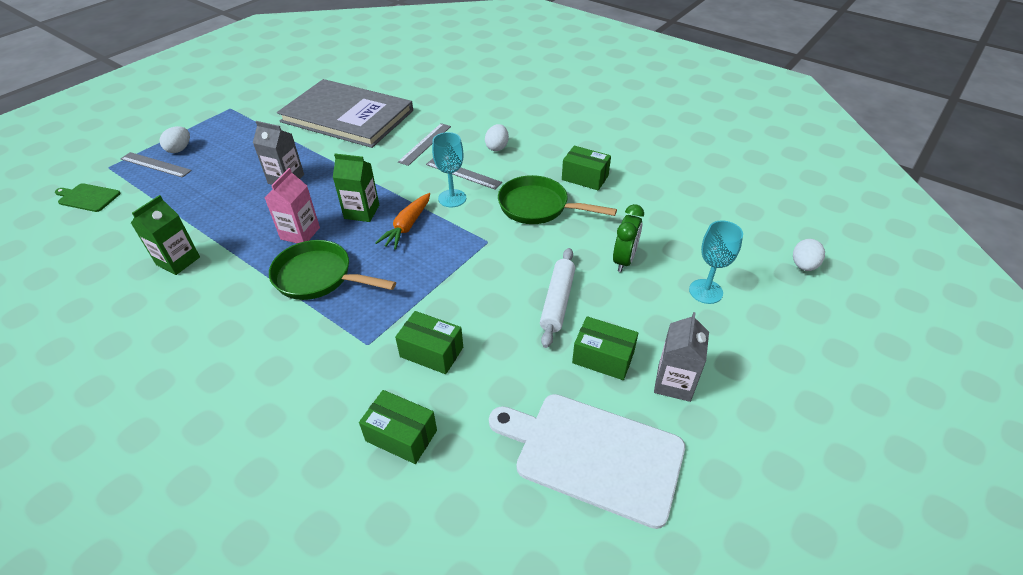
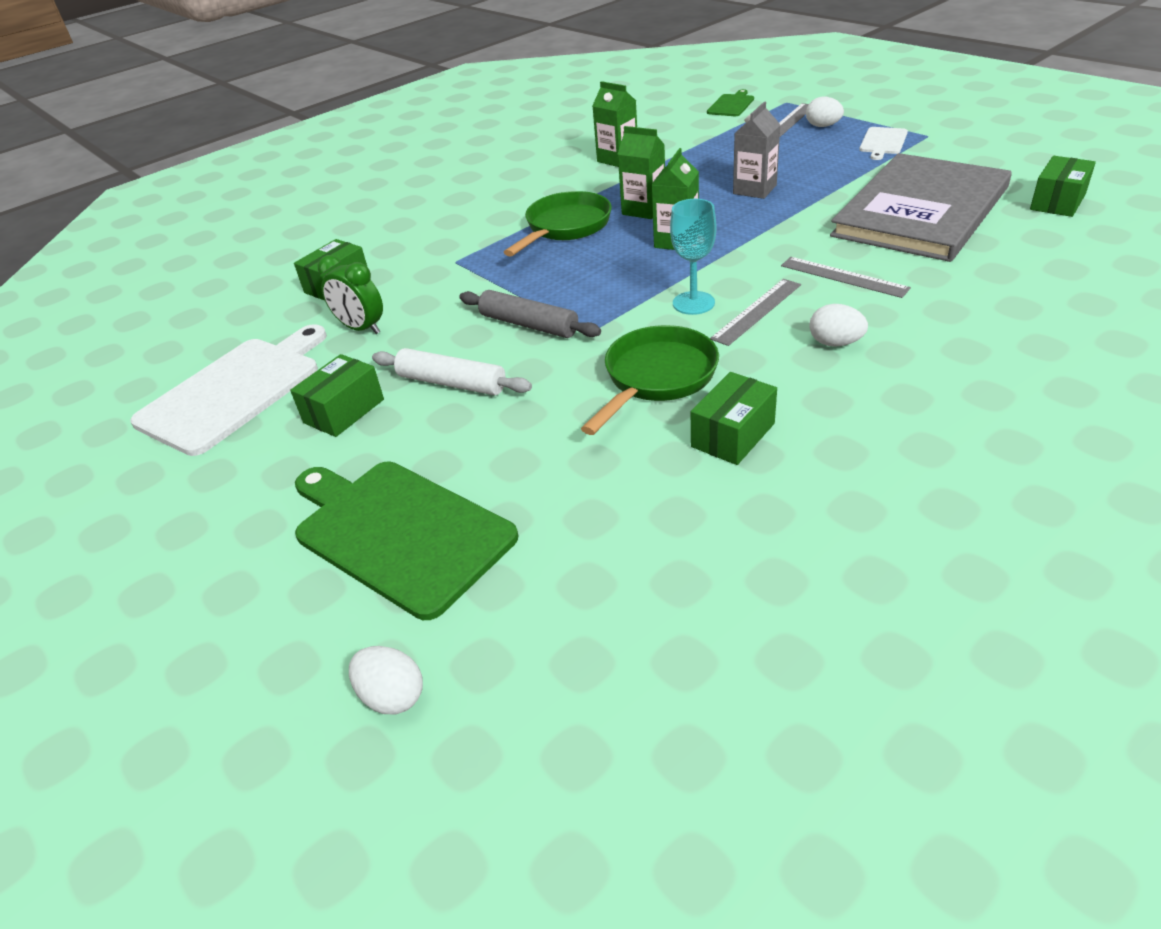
camera: 105 degrees right, 5 degrees down
(230, 125) = (883, 142): none -> white cutting board
(300, 233) = (644, 210): pink carton -> green carton
(407, 226) = (638, 272): orange carrot -> none
(431, 352) = (423, 296): green box -> green box (1057, 202)
(478, 273) = (529, 324): none -> grey rolling pin
(624, 260) = (503, 453): green clock -> green clock (361, 328)
(674, 383) = (271, 464): grey carton -> none
(705, 291) = (399, 532): turquoise goblet -> green cutting board

